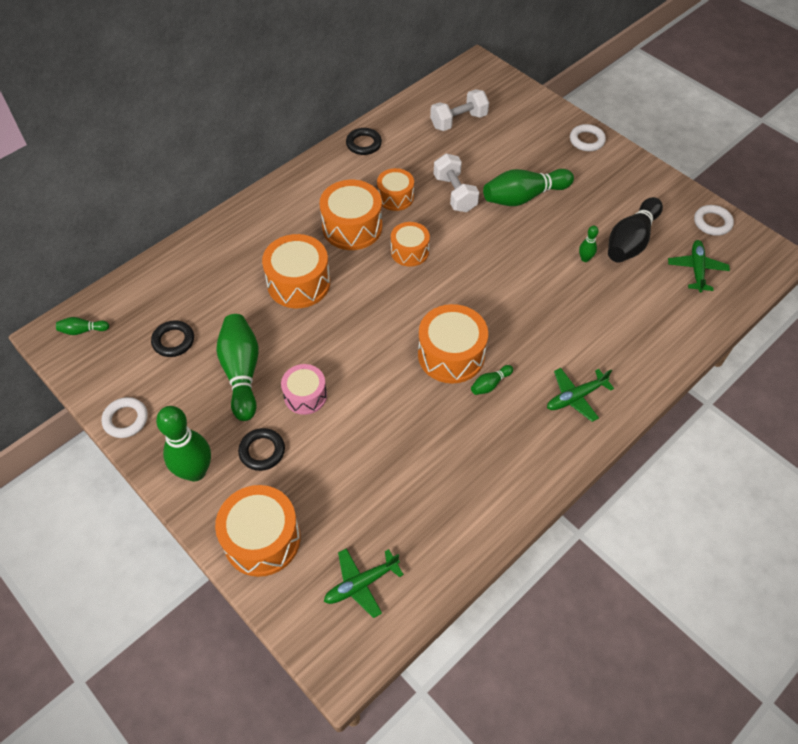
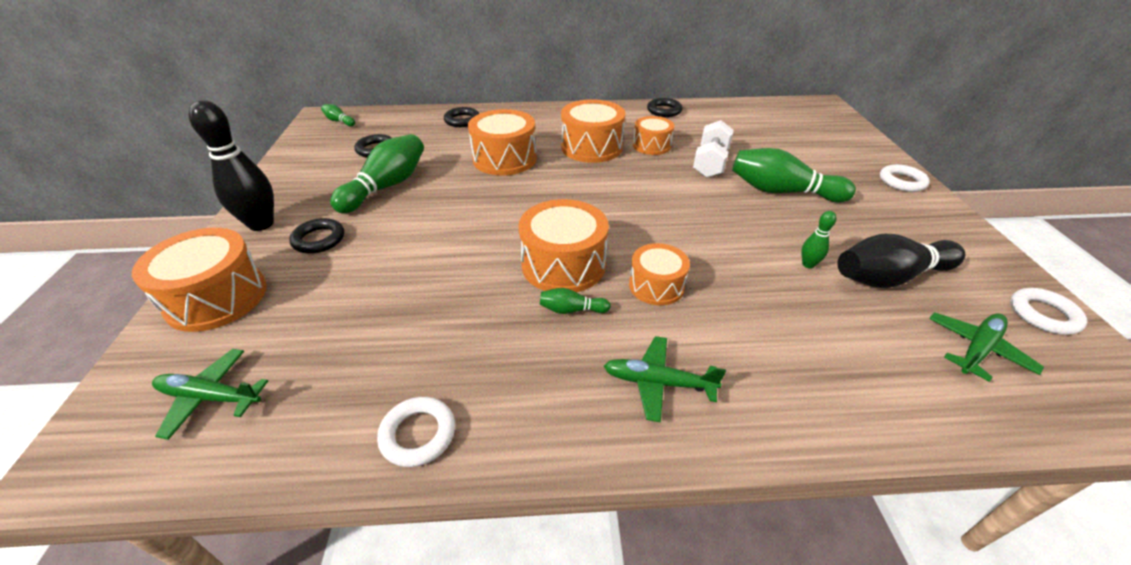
camera: 40 degrees right, 15 degrees down
(126, 419) = (280, 172): white ring -> white ring (418, 434)
(195, 471) = (261, 224): green bowling pin -> black bowling pin
(203, 258) = (462, 120): none -> black ring
(305, 396) = (404, 224): pink drum -> none
(409, 251) = (620, 180): orange drum -> orange drum (656, 286)
(458, 121) = (767, 126): white dumbbell -> none

